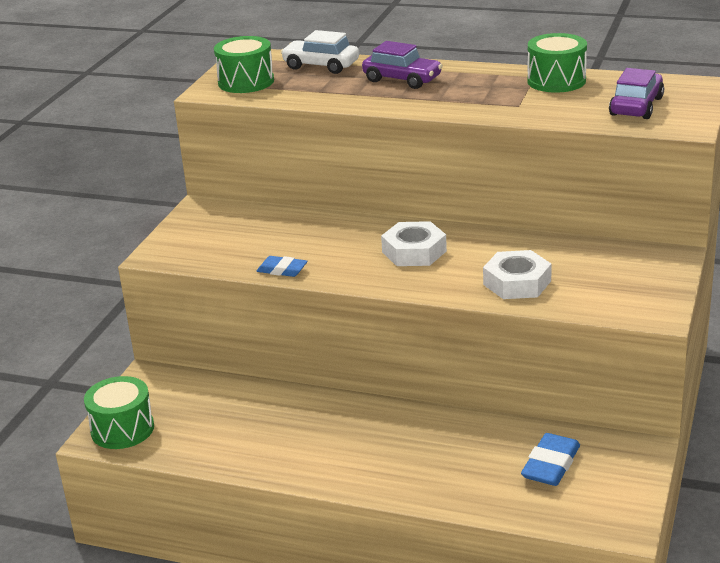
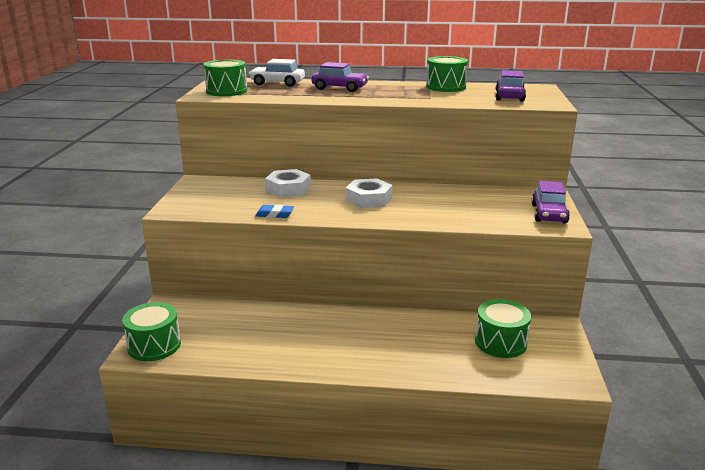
camera: 15 degrees left, 5 degrees down
(517, 283) = (453, 213): white nut -> white nut (288, 189)
(551, 465) = (500, 342): blue eraser -> green drum
(650, 292) = (549, 214): none -> purple car

